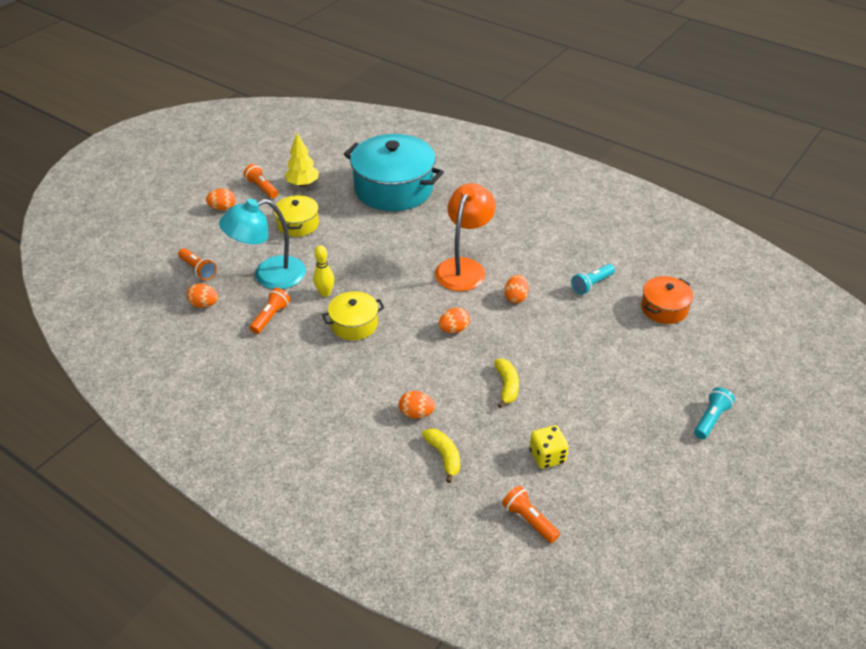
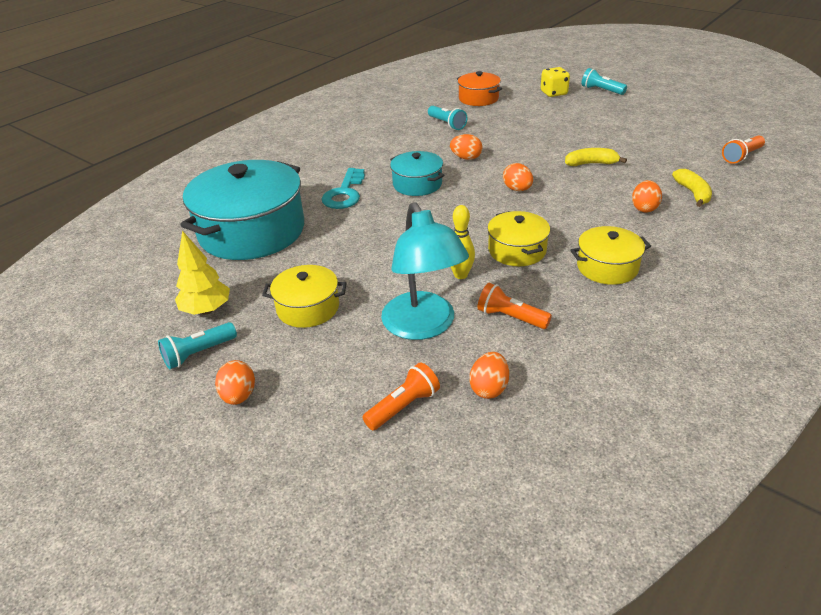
camera: 85 degrees left, 5 degrees down
(262, 188) = (198, 353): orange flashlight -> turquoise flashlight
(324, 375) = (607, 267): none -> yellow pot
(444, 456) = (693, 193): yellow banana -> yellow banana turned 105 degrees clockwise
(449, 228) = (344, 193): none -> turquoise key
(464, 267) = (417, 184): orange lamp -> turquoise pot
(547, 456) = (669, 148): yellow dice -> yellow dice (553, 93)

